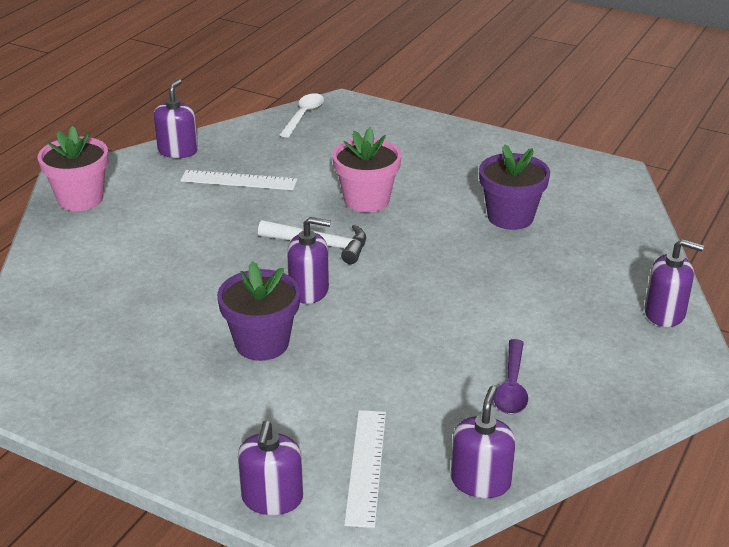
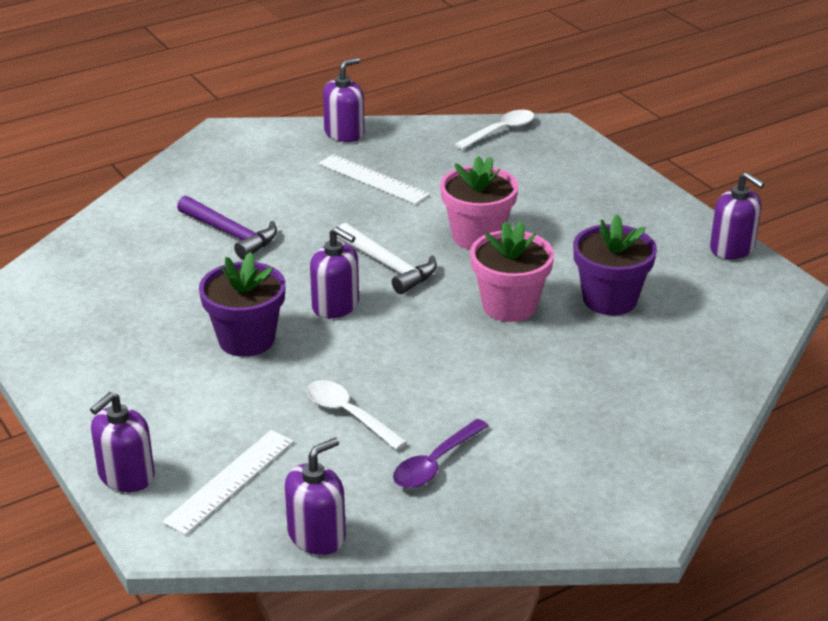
camera: 30 degrees right, 0 degrees up
(80, 199) = (215, 154): pink flower pot -> pink flower pot (509, 306)
(160, 261) = (230, 234): none -> purple hammer
(407, 374) = (348, 415): none -> white spoon
(665, 313) = (673, 452): purple soap dispenser -> purple soap dispenser (732, 248)

